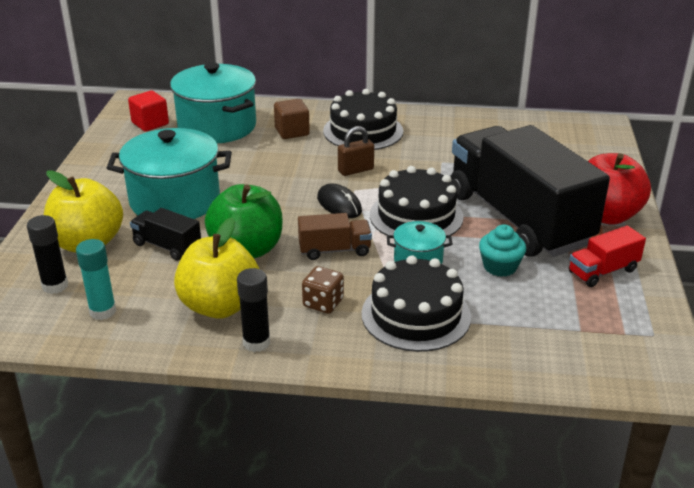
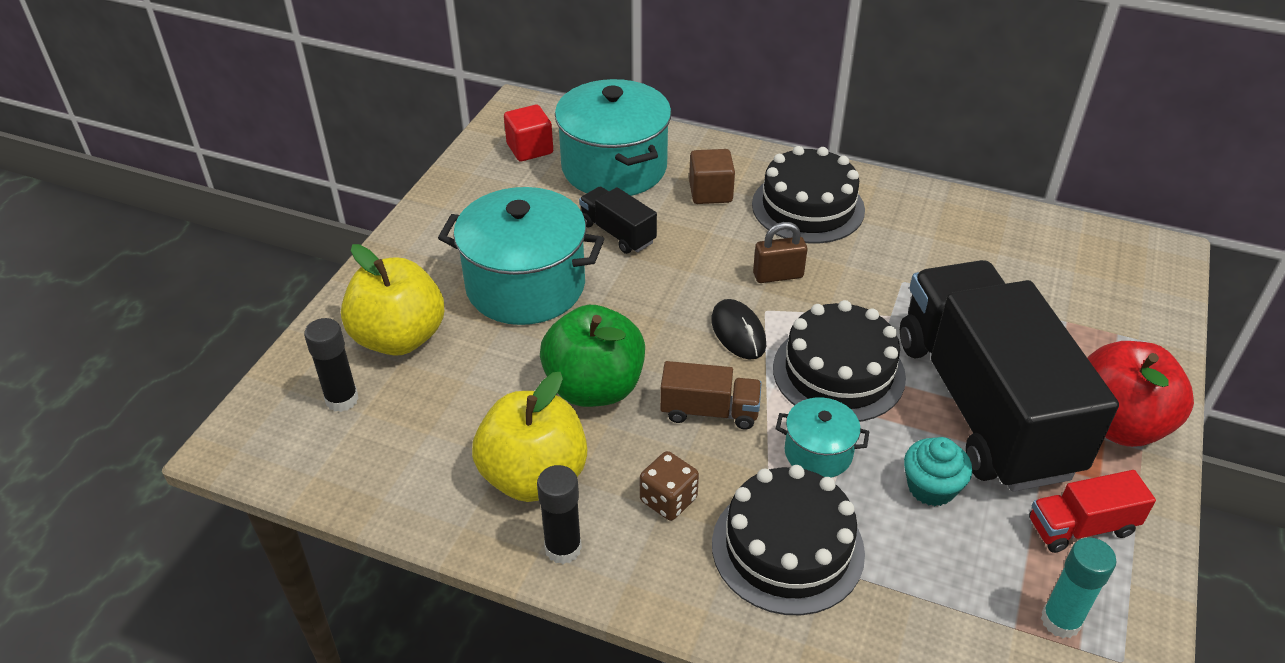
camera: 15 degrees right, 10 degrees up
(103, 311) = (387, 454): turquoise glue stick -> turquoise glue stick (1060, 621)
(167, 246) = (495, 362): black truck -> black truck (617, 233)

